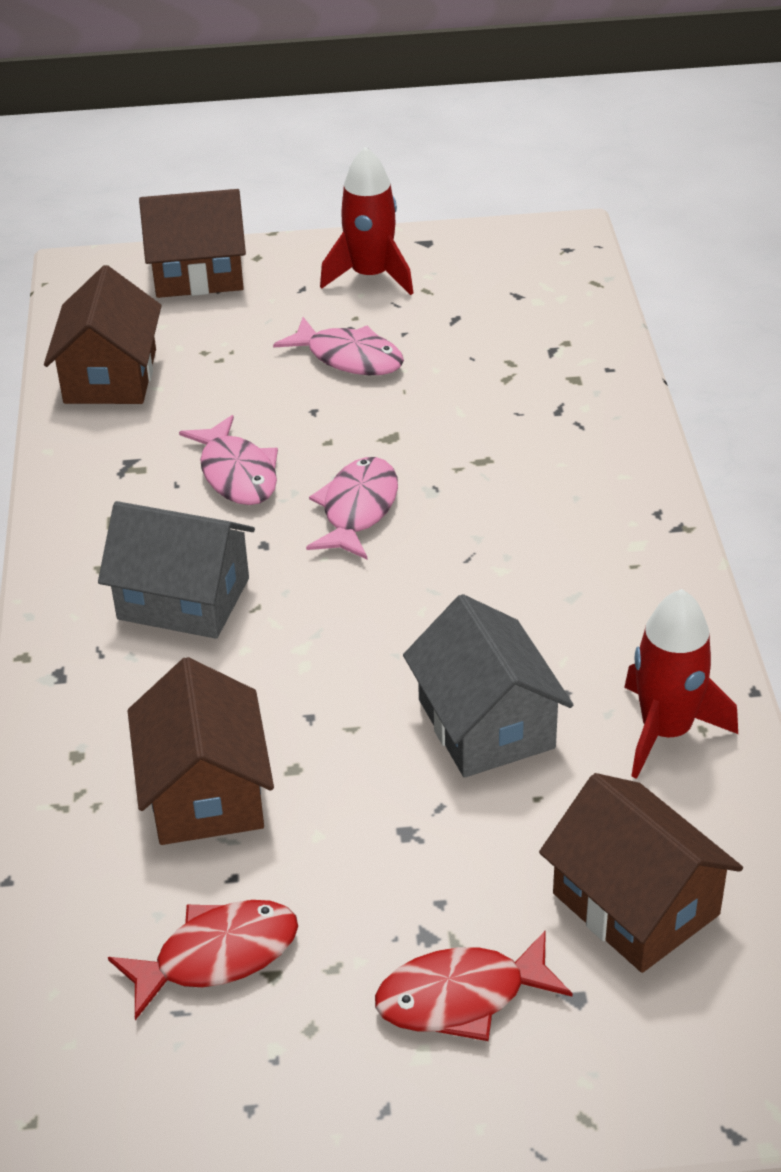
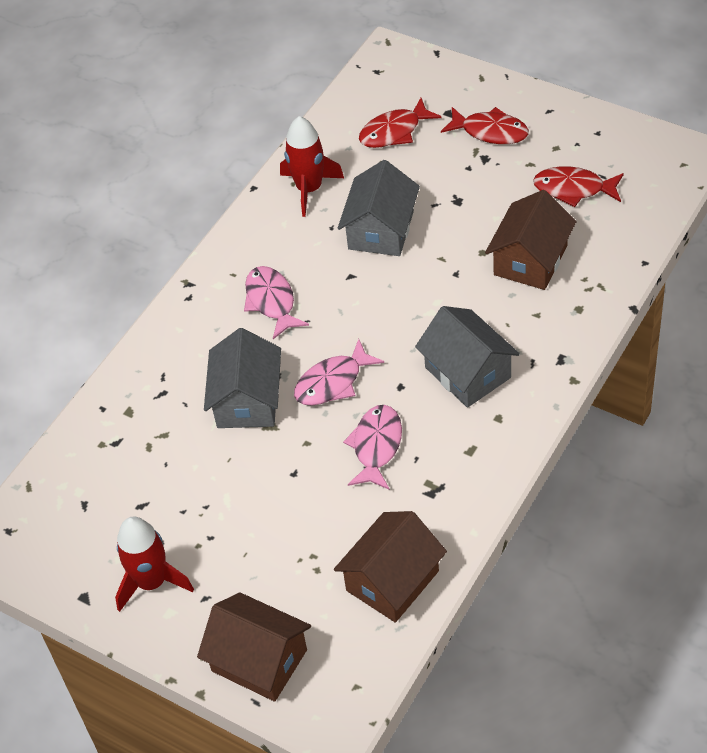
camera: 140 degrees left, 10 degrees up
(349, 358) = (235, 507): pink fish -> pink fish (271, 301)
(445, 447) = (247, 400): none -> grey house
(635, 904) = (394, 131): brown house -> red fish

